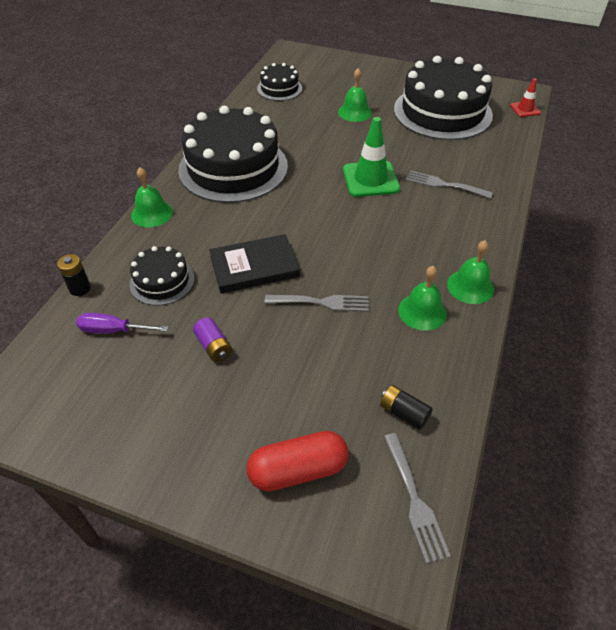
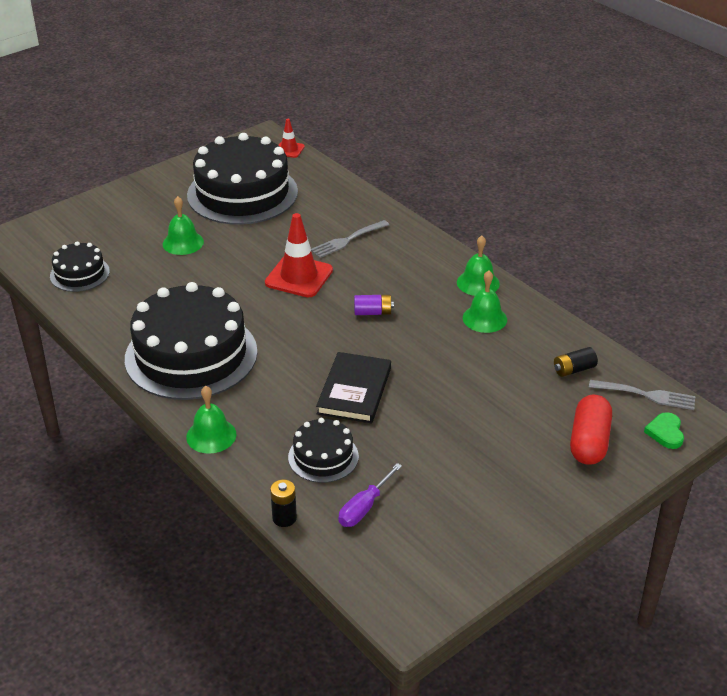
camera: 60 degrees left, 10 degrees down
(214, 346) = (434, 448): purple battery -> purple battery (373, 312)
(322, 302) = (432, 367): grey fork -> none
(363, 544) = (665, 432): none -> green heart
(370, 179) = (299, 277): green traffic cone -> red traffic cone

